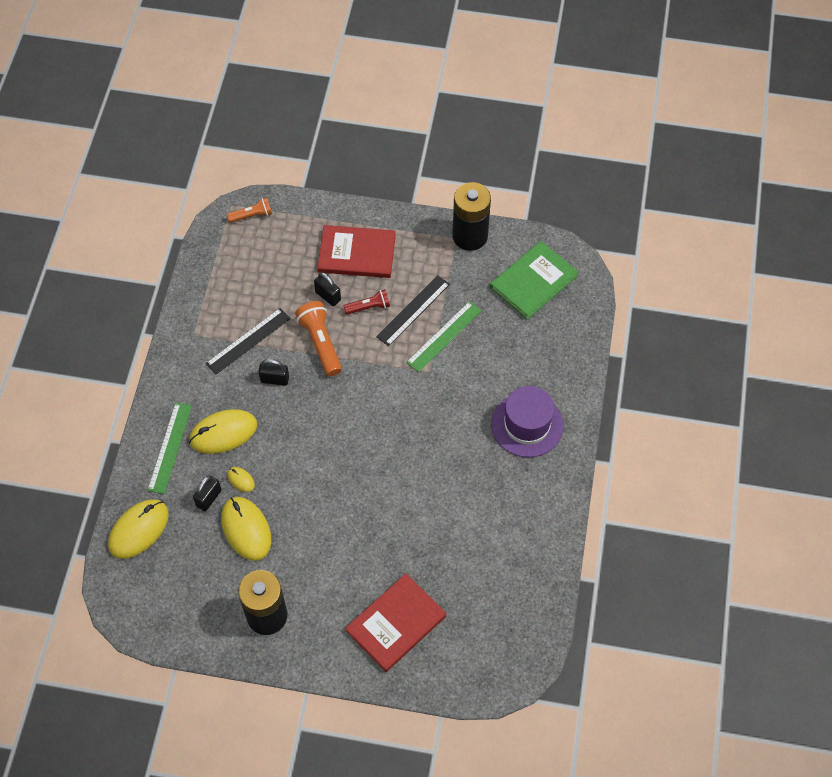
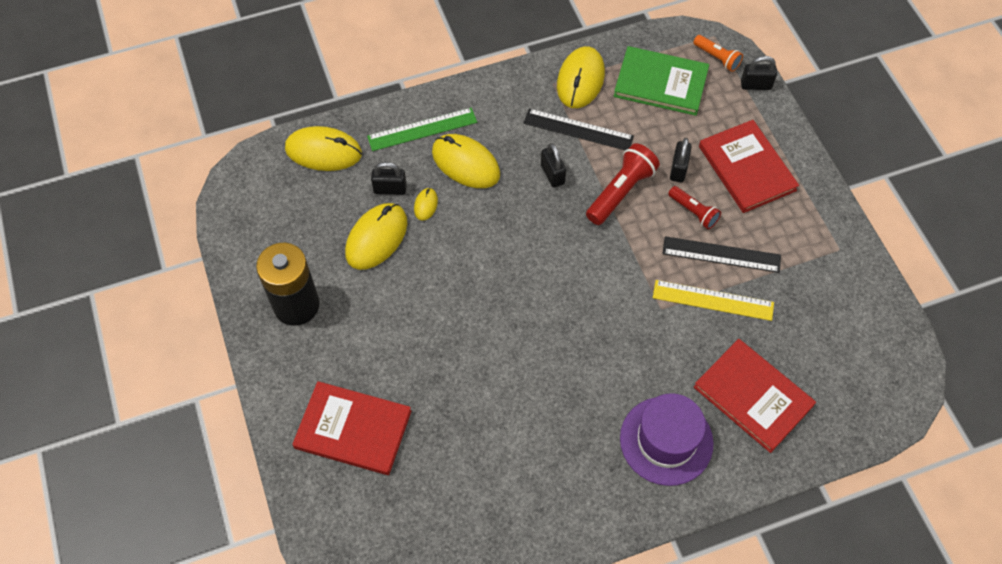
camera: 60 degrees right, 0 degrees up
(205, 314) = (580, 80): none -> yellow mouse
(293, 206) = (756, 85): none -> black padlock
(320, 343) = (621, 191): orange flashlight -> red flashlight
(444, 336) = (713, 300): green ruler -> yellow ruler
(470, 236) = (853, 261): black battery -> none
(528, 355) = (753, 396): none -> red book
(533, 282) = (848, 355): green book -> green book (660, 83)

